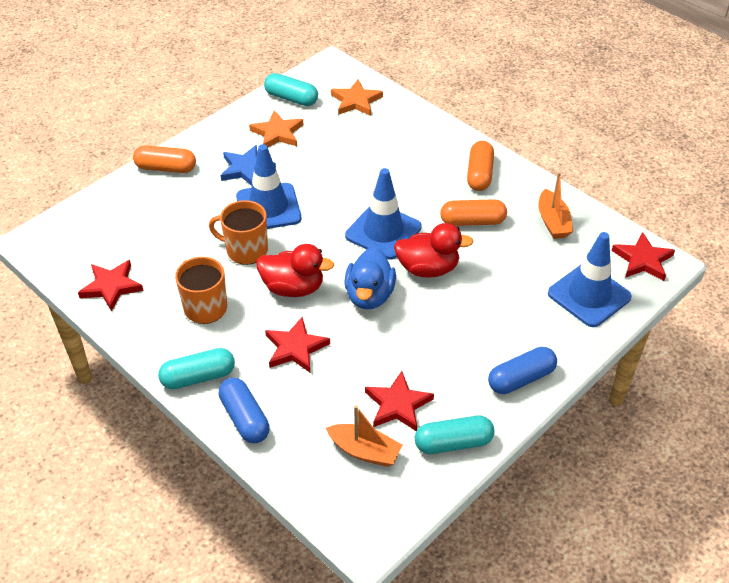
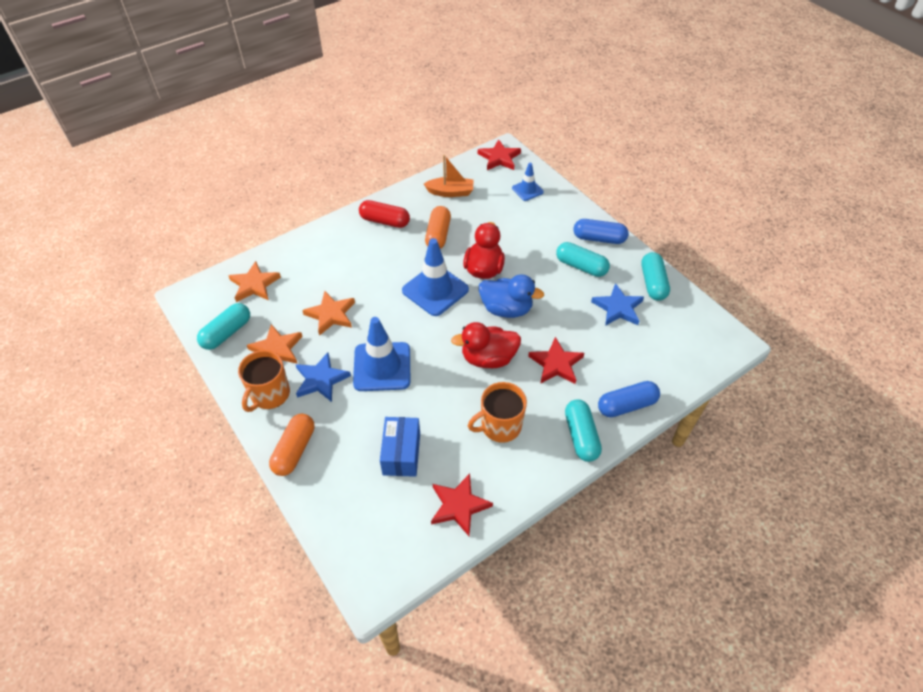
camera: 80 degrees left, 5 degrees up
(166, 238) = (401, 454): none -> blue box
(246, 250) = (434, 389): orange mug -> orange mug (270, 394)
(293, 288) = (488, 358): red duck -> red duck turned 120 degrees counterclockwise
(329, 159) = (331, 314): none -> orange star
(364, 451) = (659, 333): orange boat -> none
(398, 404) = (618, 308): red star -> blue star
(461, 362) = (581, 266): none -> turquoise capsule
(479, 174) = (385, 221): orange capsule -> red capsule
(521, 379) = (599, 238): blue capsule -> blue capsule turned 60 degrees counterclockwise
(589, 295) = (527, 190): blue traffic cone -> blue traffic cone, size x0.54

